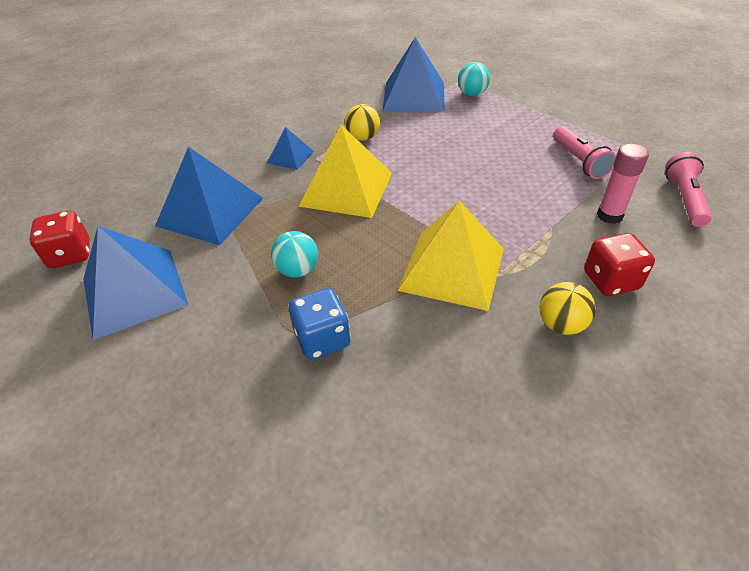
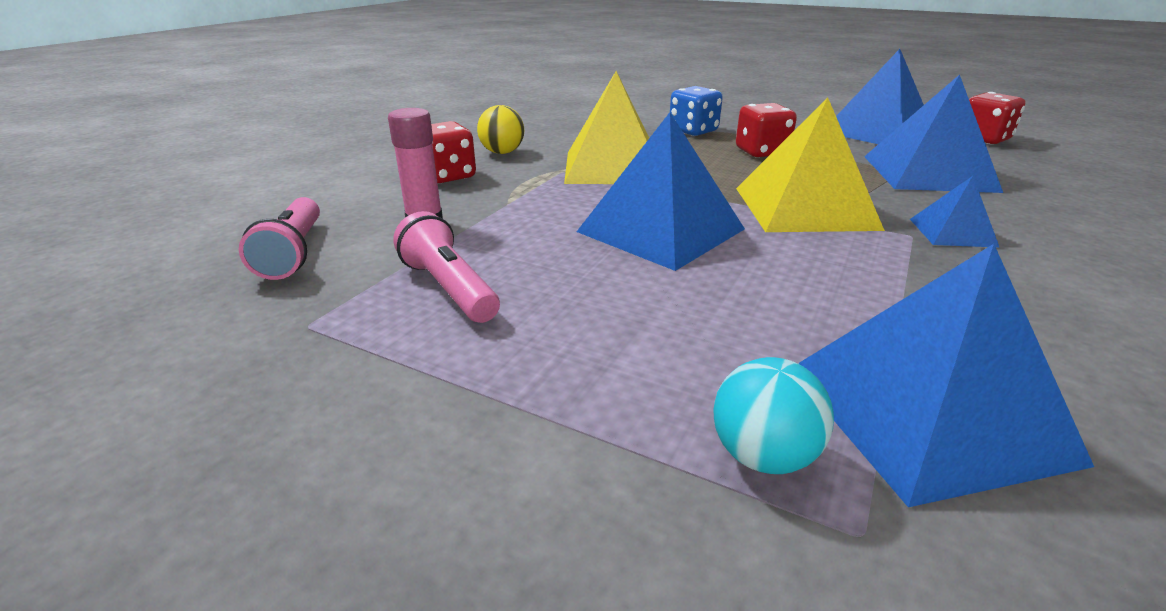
camera: 160 degrees right, 15 degrees down
(298, 270) = (761, 152): turquoise ball -> red dice
(363, 138) = (886, 277): yellow ball -> none
(452, 184) = (661, 230): none -> blue pyramid

